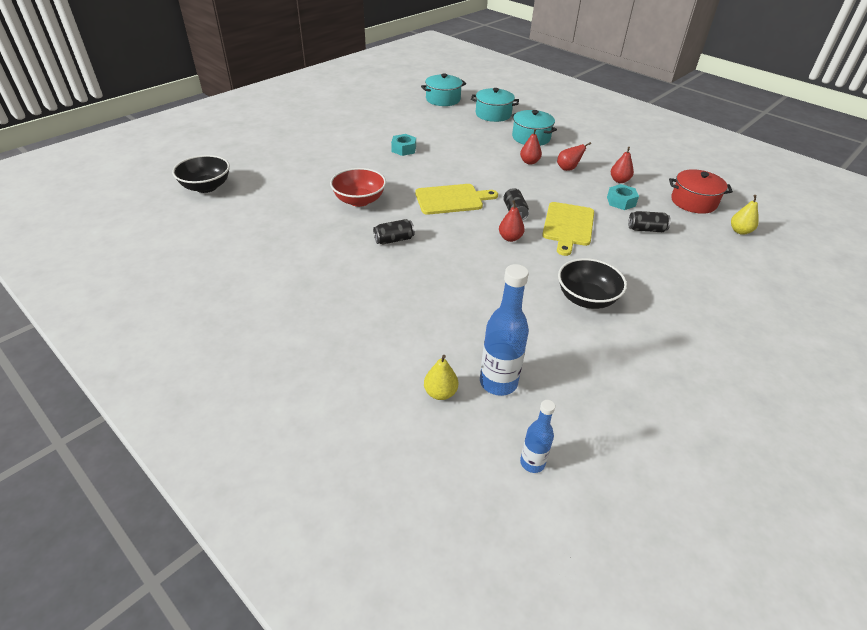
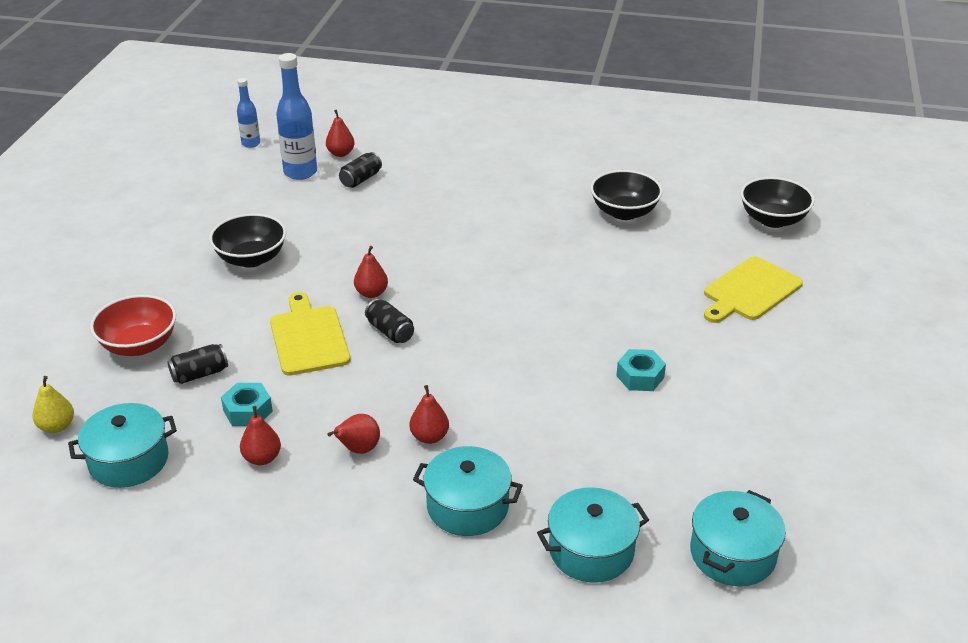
camera: 150 degrees right, 5 degrees down
(282, 227) = (624, 212): none -> black bowl
(359, 200) = (590, 271): red bowl -> red bowl (139, 345)
(394, 240) = (497, 242): black can -> black can (361, 179)
(440, 393) = (341, 153): yellow pear -> red pear
(452, 199) = (484, 317): yellow cutting board -> yellow cutting board (750, 291)
(693, 202) = (129, 460): red pot -> turquoise pot

